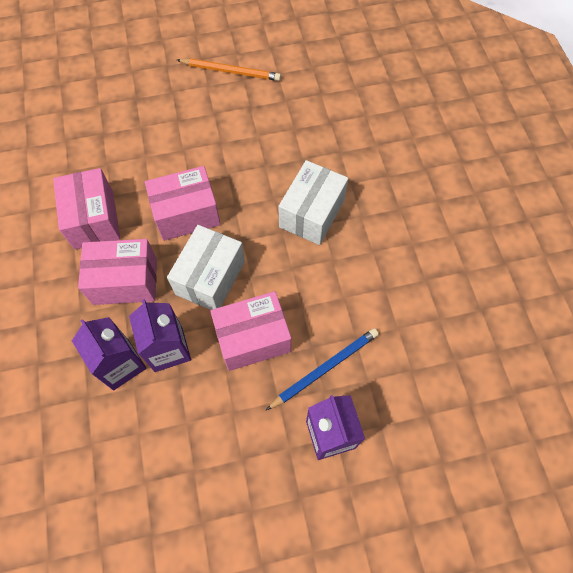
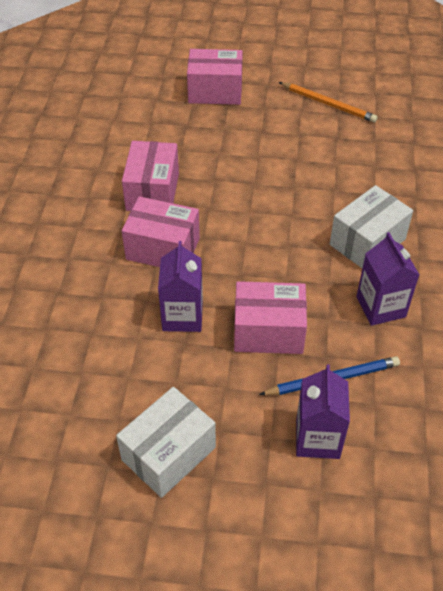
camera: 20 degrees right, 15 degrees down
(121, 364) = (133, 315): purple carton -> purple carton (380, 307)
(187, 214) = (242, 210): pink box -> pink box (215, 91)
(210, 278) = (245, 268): white box -> white box (168, 453)

